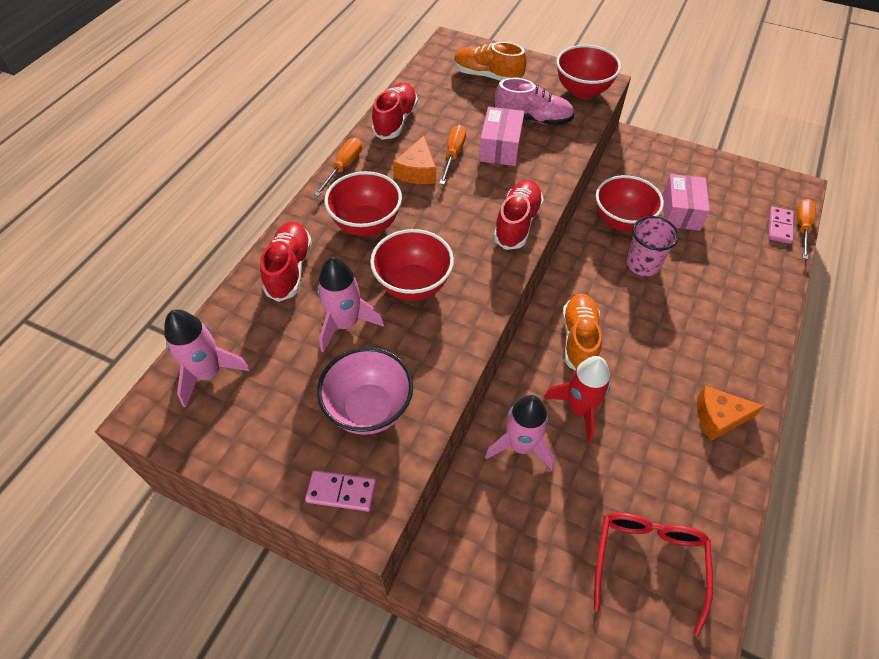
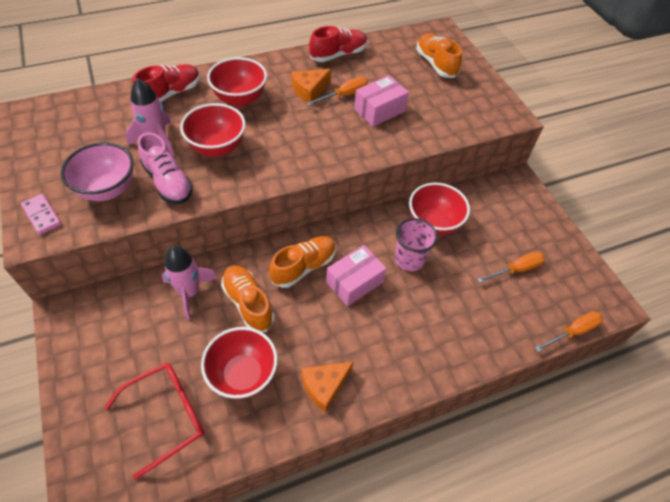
camera: 40 degrees right, 0 degrees up
(208, 373) = (69, 115): pink rocket -> none
(344, 167) = (272, 61): orange screwdriver -> orange screwdriver (516, 269)
(517, 223) = (324, 159): red shoe -> none
(533, 119) = (427, 107): pink shoe -> pink shoe (168, 182)
(579, 409) = (248, 303): red rocket -> orange shoe
(582, 91) = (490, 112): red bowl -> red bowl (243, 374)
(680, 212) = (487, 249): pink box -> pink box (354, 282)
(719, 417) = (324, 386): orange cheese -> orange cheese turned 75 degrees counterclockwise
(780, 227) = (554, 317): pink domino -> none

